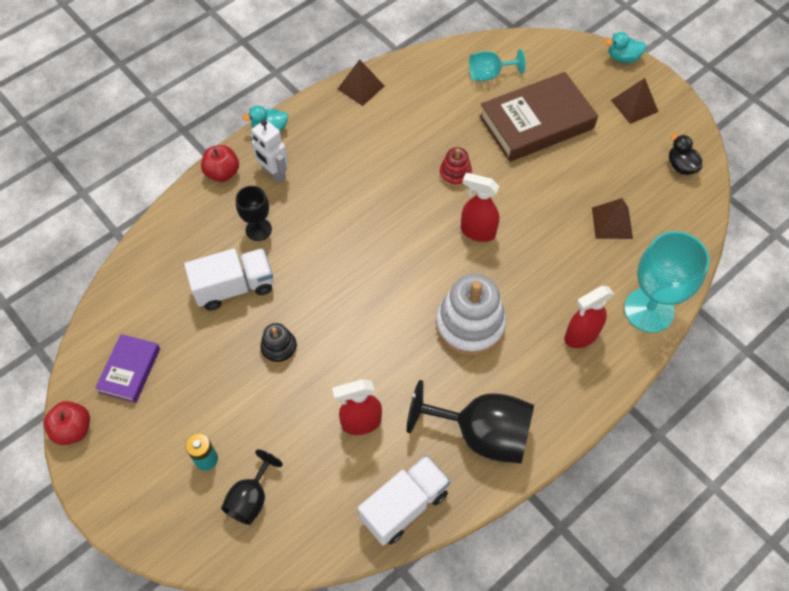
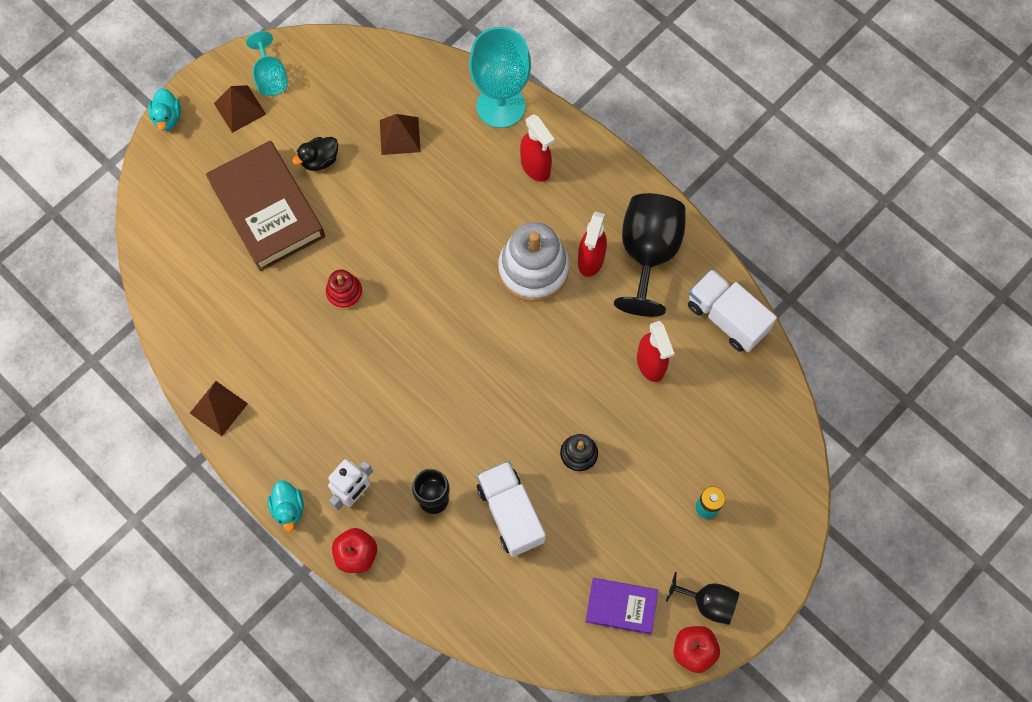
camera: 95 degrees left, 10 degrees up
(251, 498) = (739, 457): black goblet -> black goblet (708, 602)
(477, 232) = (420, 266): red spray bottle -> red spray bottle (590, 260)
(489, 74) = (196, 262): turquoise goblet -> turquoise goblet (270, 77)
(681, 166) = (323, 67): black duck -> black duck (320, 160)

